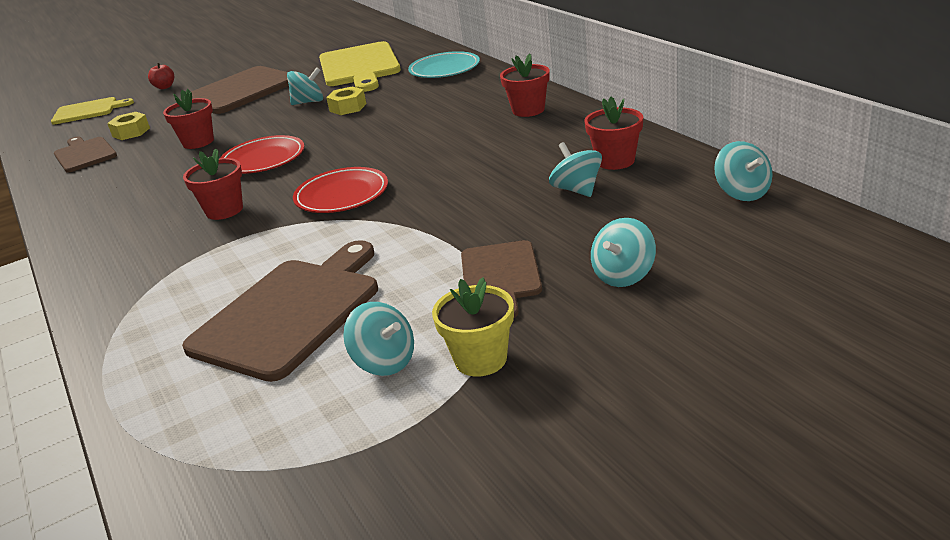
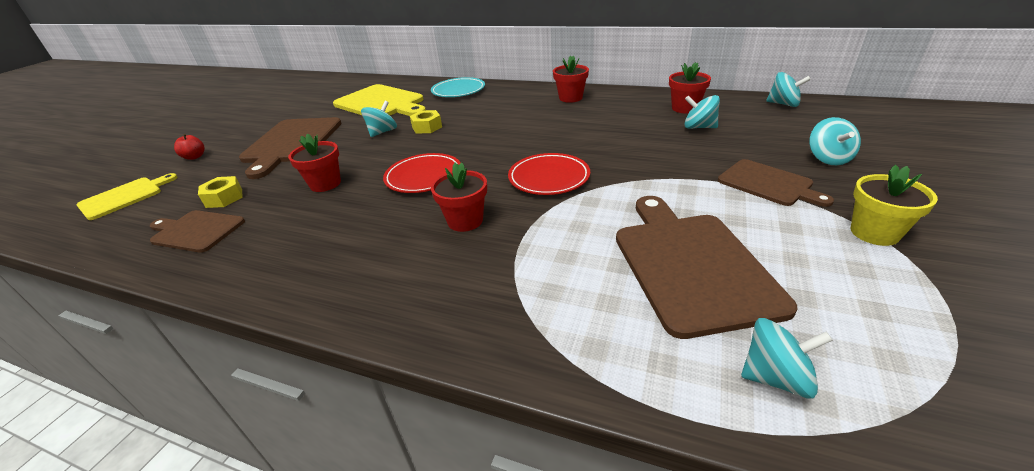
camera: 40 degrees left, 5 degrees up
(384, 362) = (829, 263): turquoise spinning top -> turquoise spinning top (775, 377)

